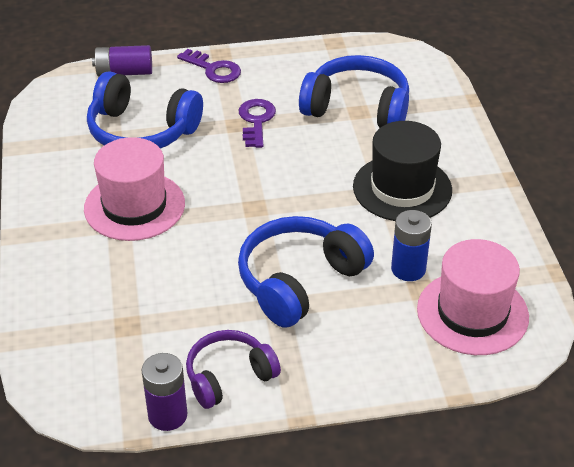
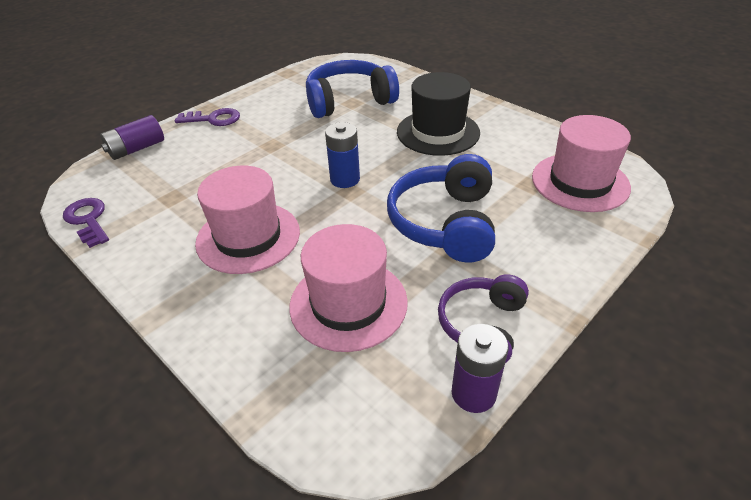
camera: 35 degrees left, 0 degrees up
(141, 131) = (195, 181): blue headphones -> none
(152, 302) = (348, 303): none -> pink hat
(256, 120) = (284, 136): purple key -> purple key (88, 220)
(408, 269) = (506, 177): blue battery -> blue battery (345, 179)

